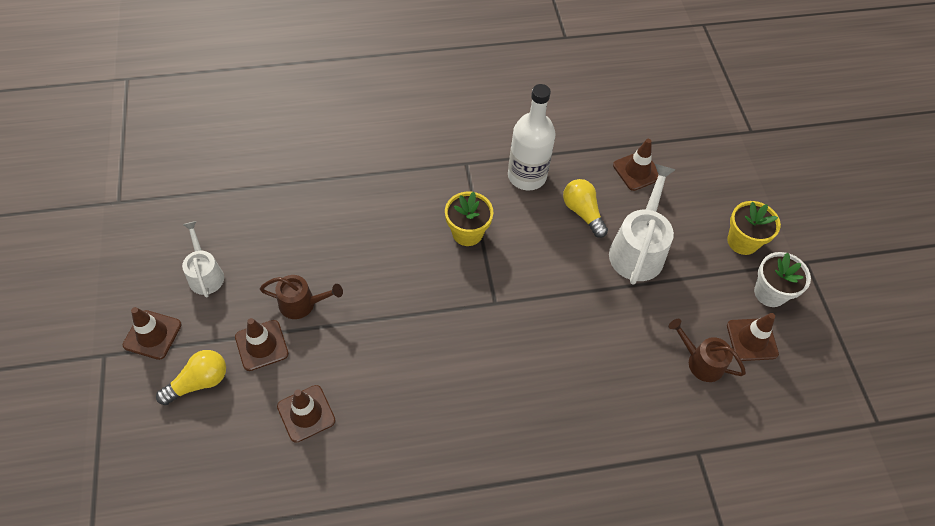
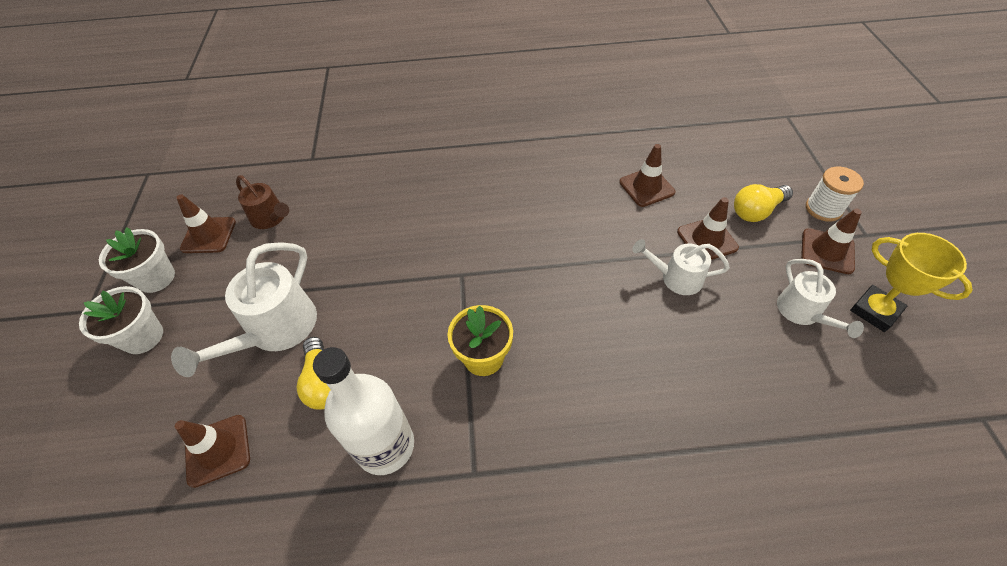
camera: 170 degrees left, 5 degrees down
(128, 386) = (823, 209): none -> white spool
(144, 277) = (875, 311): none -> yellow trophy
(302, 304) = (676, 278): brown watering can -> white watering can
(742, 241) = (143, 337): yellow flower pot -> white flower pot

